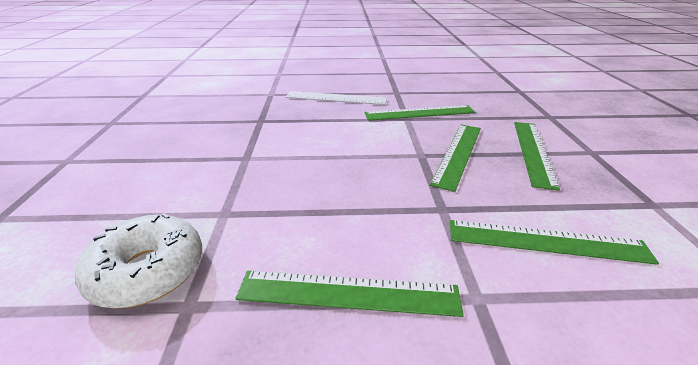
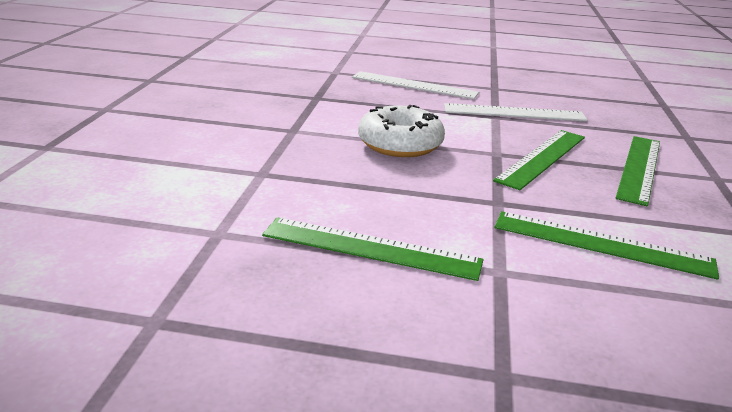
camera: 10 degrees right, 5 degrees down
(148, 271) = (184, 204): white donut -> white donut (400, 144)
(419, 113) = (514, 113): green ruler -> white ruler

